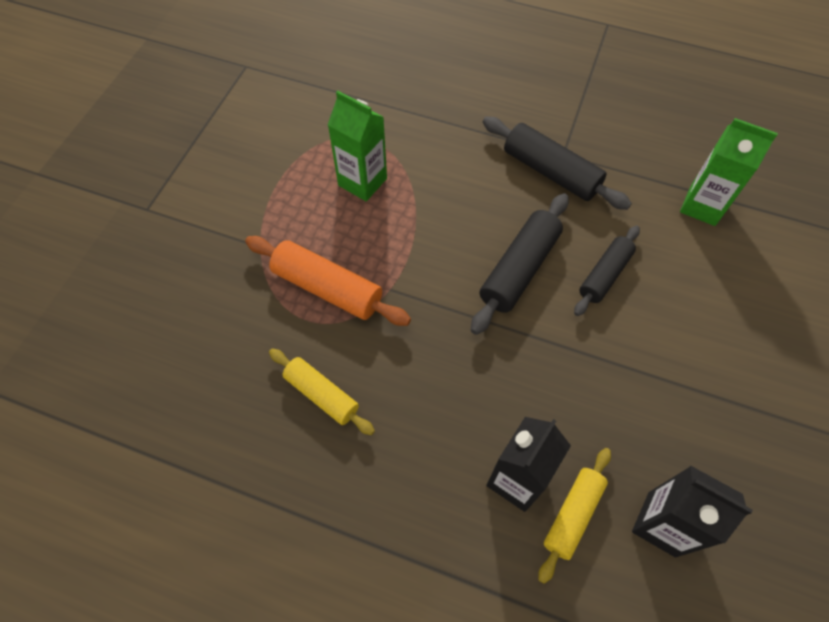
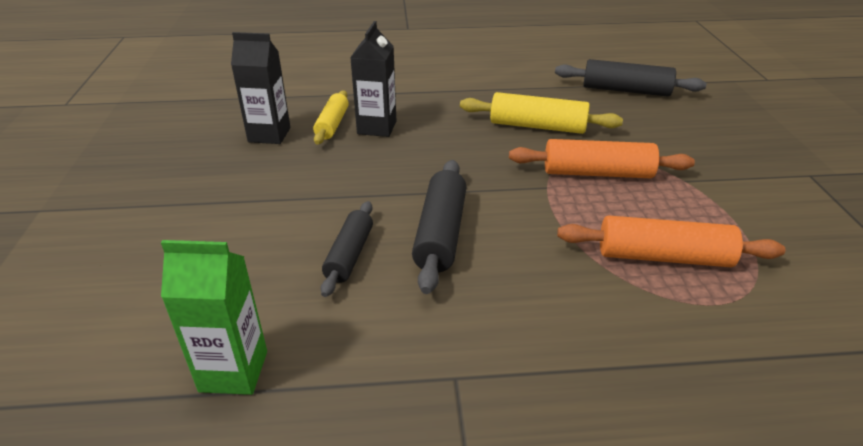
camera: 155 degrees right, 25 degrees down
(321, 395) = (537, 126): yellow rolling pin -> yellow rolling pin, size x1.50
(362, 182) = (663, 256): green carton -> orange rolling pin
(551, 172) = (459, 345): black rolling pin -> black rolling pin (625, 90)

